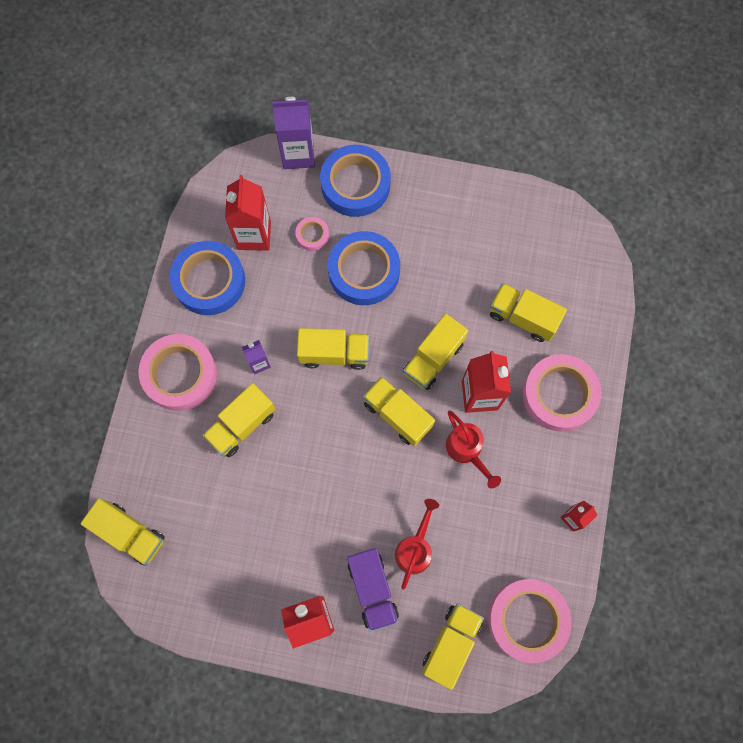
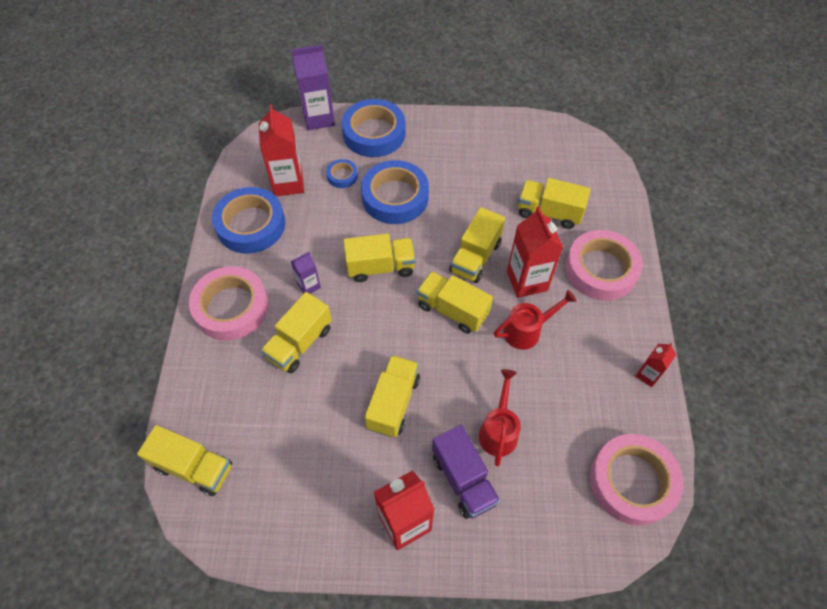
camera: 10 degrees left, 15 degrees down
(312, 235) = (342, 176): pink tape -> blue tape
(451, 644) = (559, 521): yellow truck -> yellow truck (393, 403)
(466, 450) = (527, 331): red watering can -> red watering can turned 75 degrees counterclockwise

